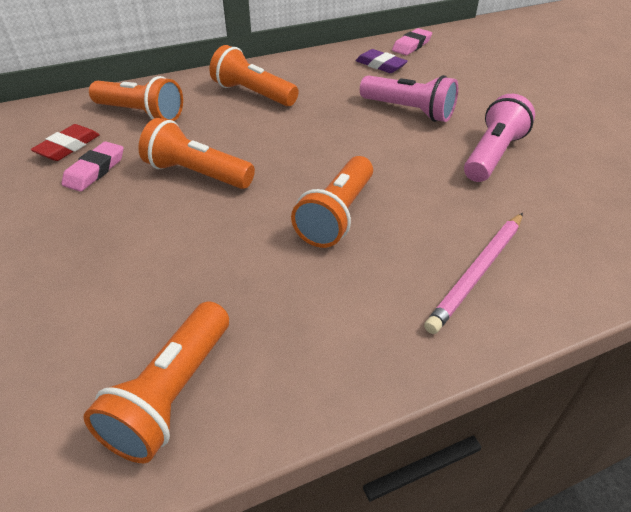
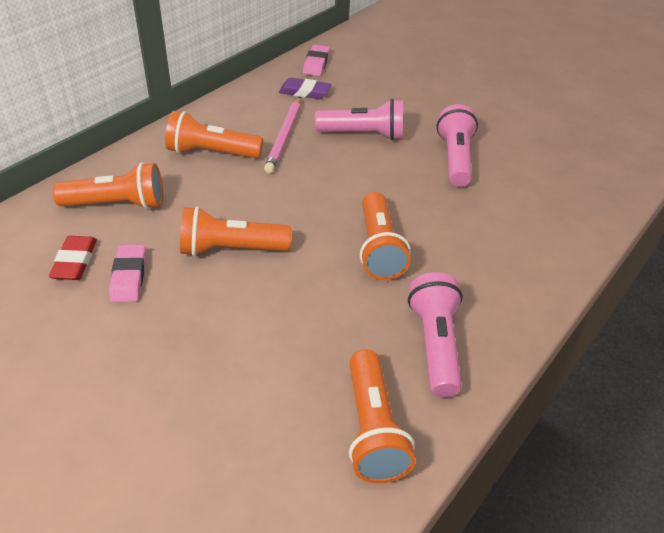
camera: 30 degrees left, 0 degrees up
(316, 332) = (435, 344): none -> pink flashlight
(478, 273) = (508, 260): pink pencil -> pink pencil (284, 136)

